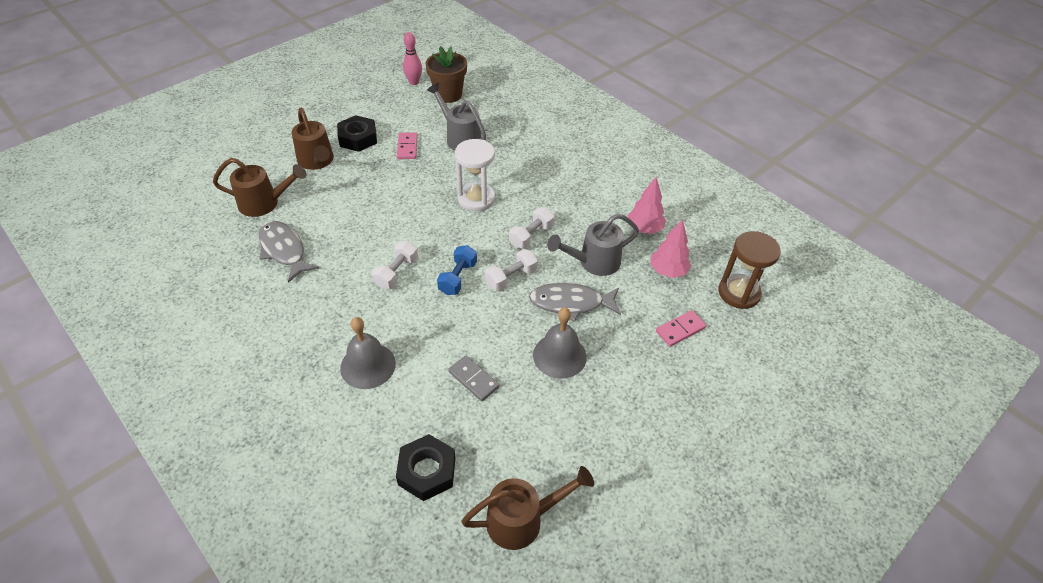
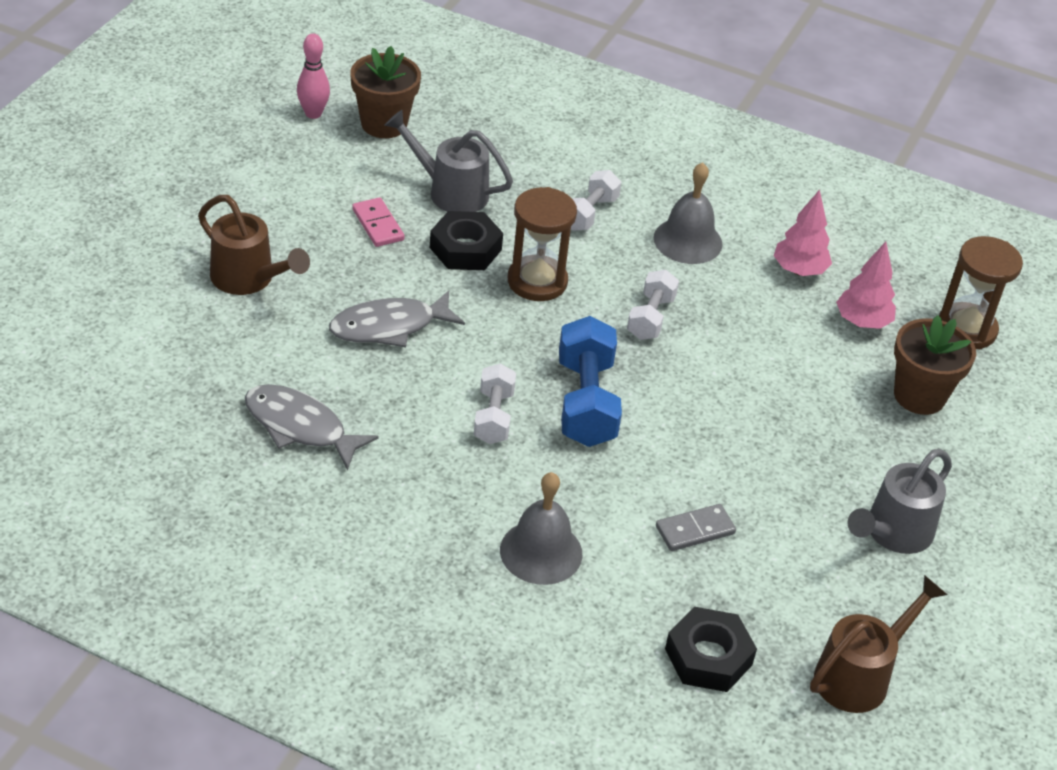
camera: 25 degrees left, 5 degrees down
(264, 203) = (214, 364): brown watering can -> none
(358, 138) = (288, 227): black nut -> black nut (465, 248)
(458, 278) = (586, 402): blue dumbbell -> blue dumbbell, size x1.63
(473, 379) = (695, 530): grey domino -> grey domino turned 45 degrees counterclockwise
(476, 199) = (537, 281): white hourglass -> brown hourglass
(511, 277) = (659, 383): white dumbbell -> white dumbbell (589, 213)
(559, 355) = (787, 469): grey bell -> grey bell (688, 241)
(571, 303) = (761, 397): grey fish -> grey fish (389, 327)
(593, 262) = (758, 334): grey watering can -> grey watering can (893, 533)
(680, 329) = (919, 396): pink domino -> brown flower pot

